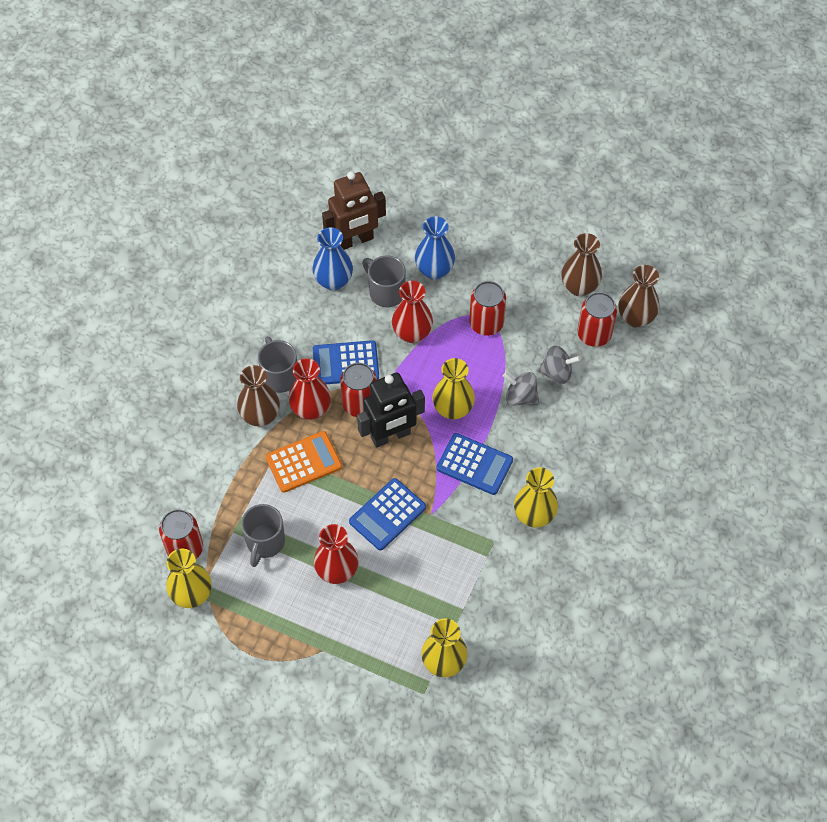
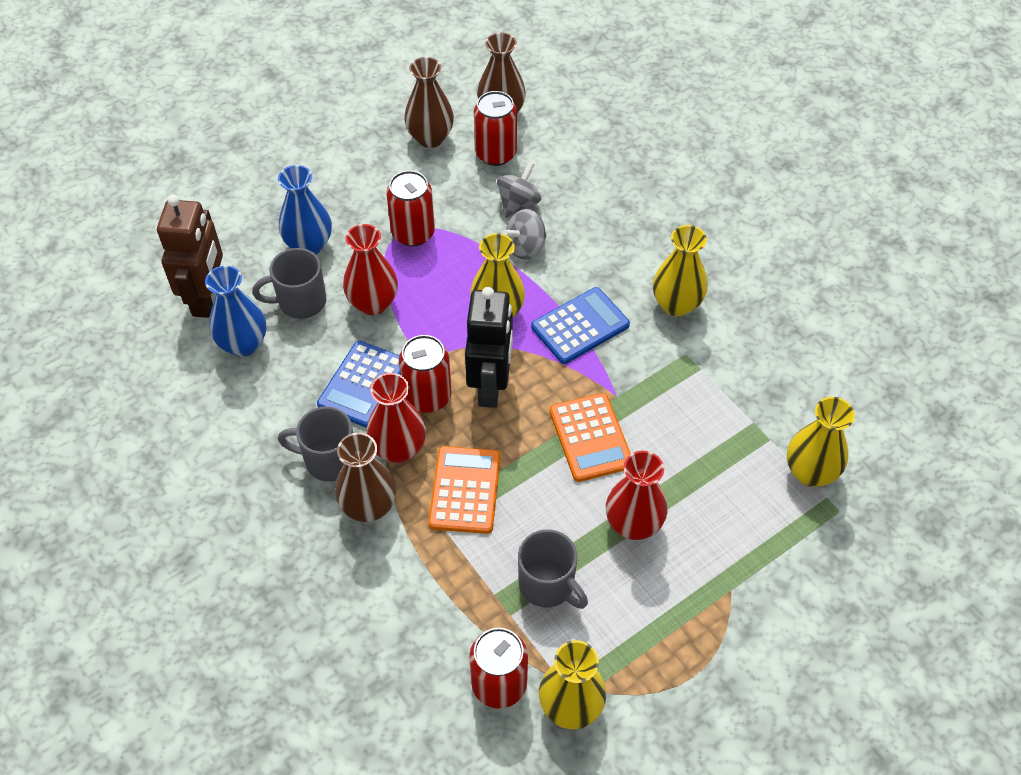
camera: 60 degrees left, 5 degrees down
(387, 514) = (590, 438): blue calculator -> orange calculator

